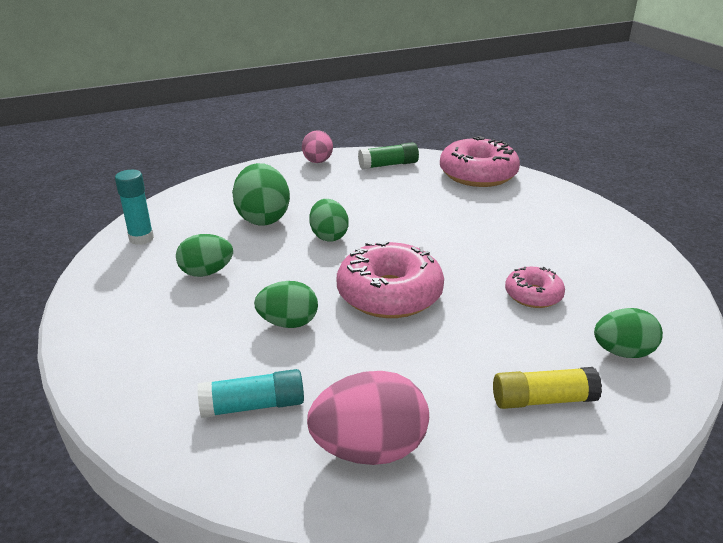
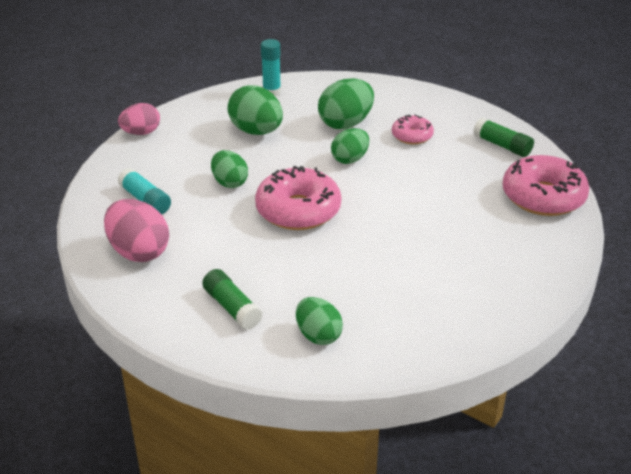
camera: 60 degrees right, 5 degrees up
(206, 272) = (256, 131): green egg -> green egg, size x1.52
(317, 162) = (464, 111): pink egg -> pink egg (141, 133)
(533, 295) = (359, 276): pink donut -> pink donut (412, 136)
(543, 400) = (232, 308): yellow glue stick -> green glue stick

